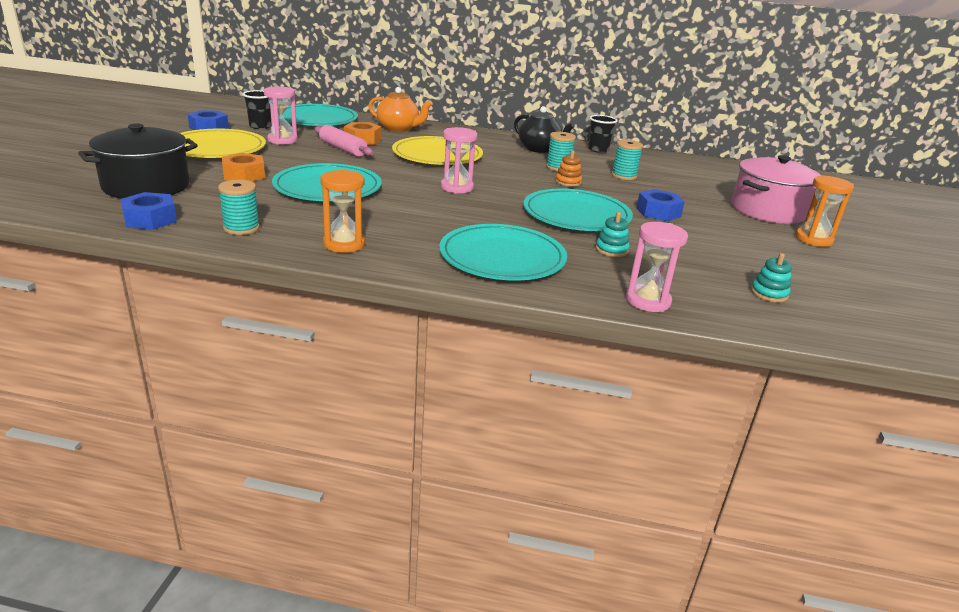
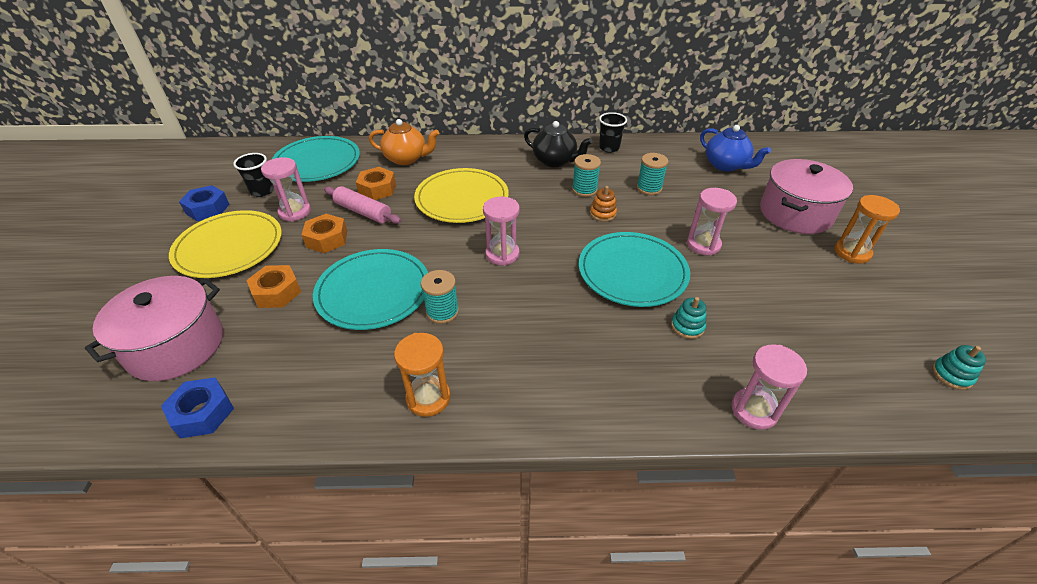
camera: 10 degrees left, 15 degrees up
(146, 186) = (176, 346): black pot -> pink pot
(241, 228) = (310, 400): turquoise spool -> turquoise spool (442, 312)
(302, 157) = (327, 239): none -> orange nut
(502, 257) = (592, 373): turquoise plate -> none
(658, 212) = (703, 245): blue nut -> pink hourglass
(712, 175) = (726, 165): none -> blue teapot
(769, 293) = (851, 360): turquoise stacking toy -> turquoise stacking toy (951, 375)

